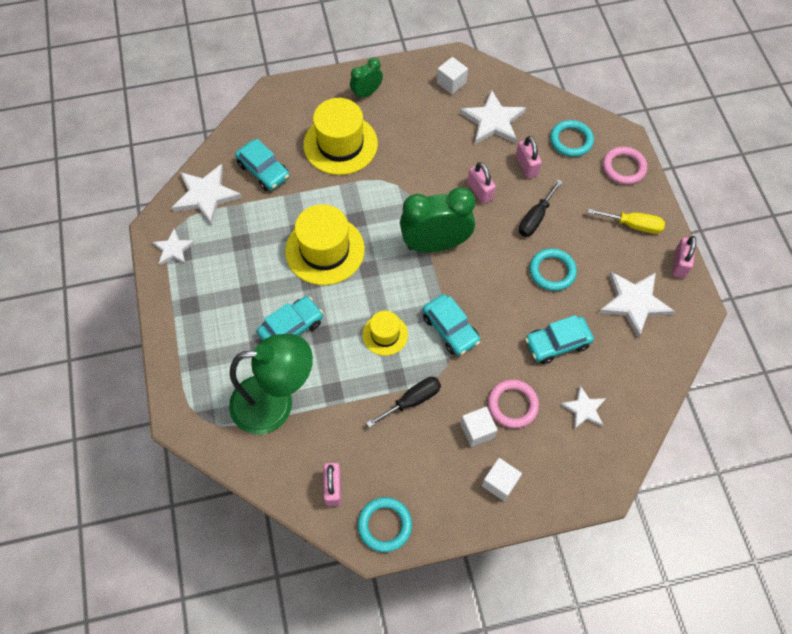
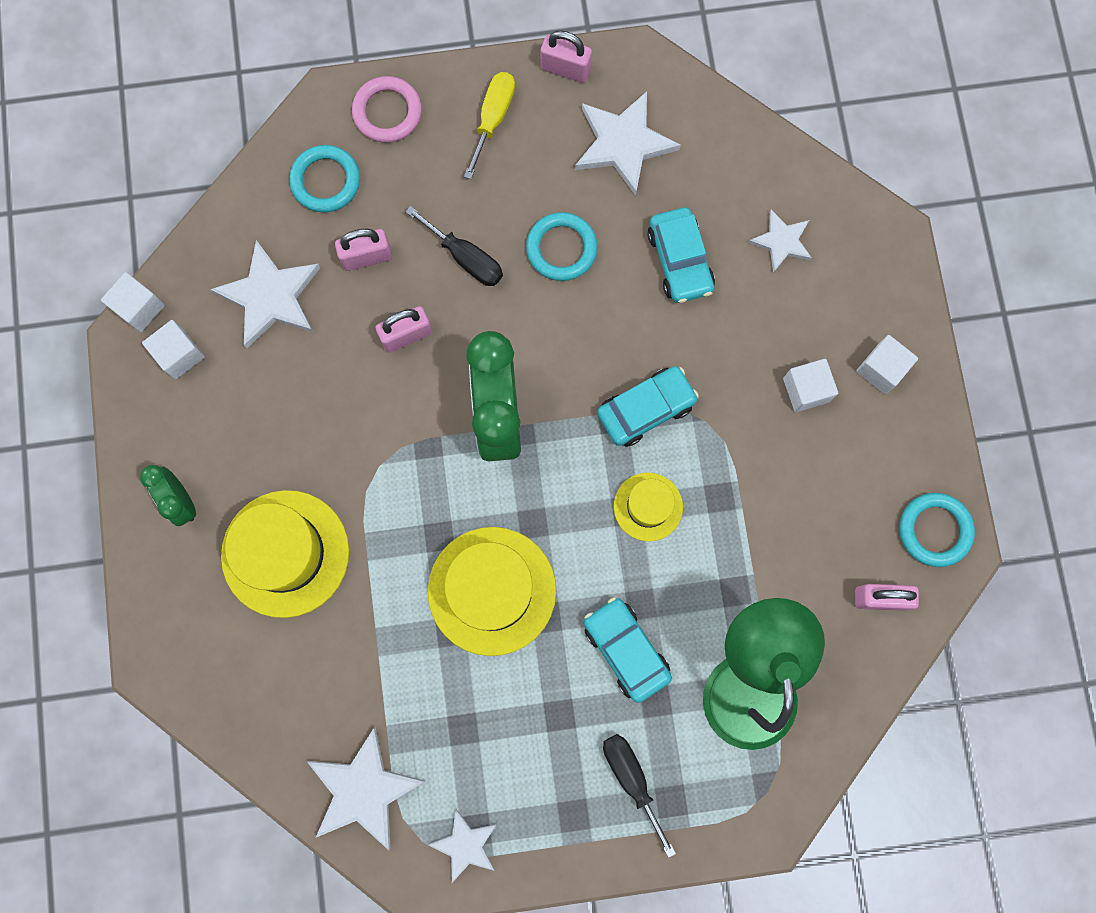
camera: 85 degrees left, 15 degrees up
(263, 171) = (324, 688): turquoise car -> none
(412, 400) = (756, 476): black screwdriver -> black screwdriver (631, 779)
(476, 62) = (139, 308): none -> white cube
(512, 405) = (770, 336): pink ring -> none

